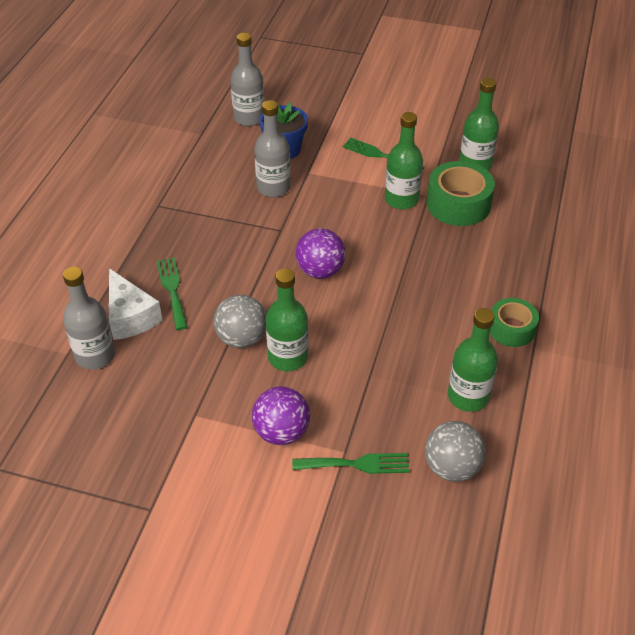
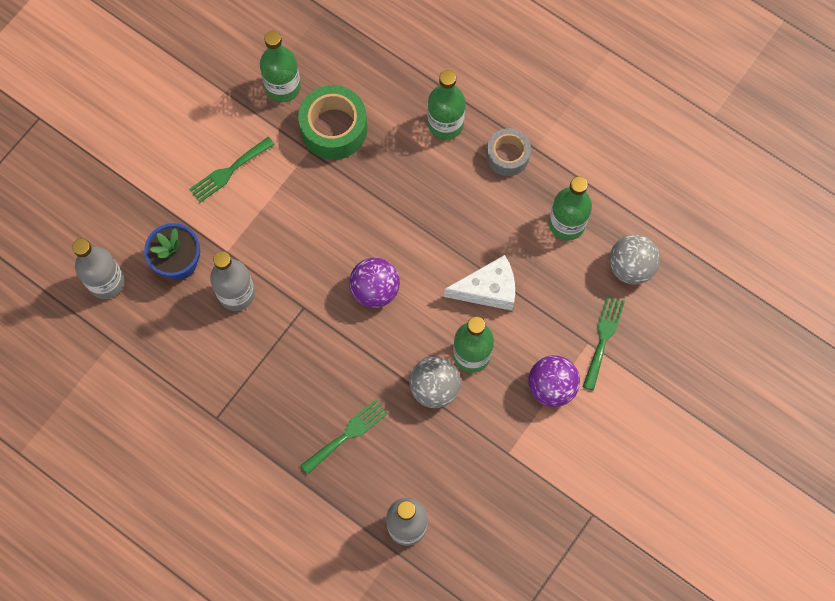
camera: 70 degrees left, 25 degrees up
(130, 316) = (368, 482): white cheese -> white cheese (488, 289)
(172, 290) = (347, 434): green fork -> green fork turned 135 degrees clockwise
(401, 199) = (306, 178): green bottle -> green bottle (445, 124)
(511, 329) = (507, 156): green tape -> grey tape

